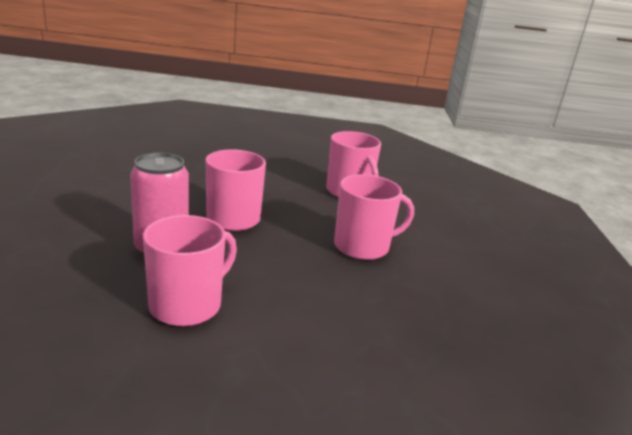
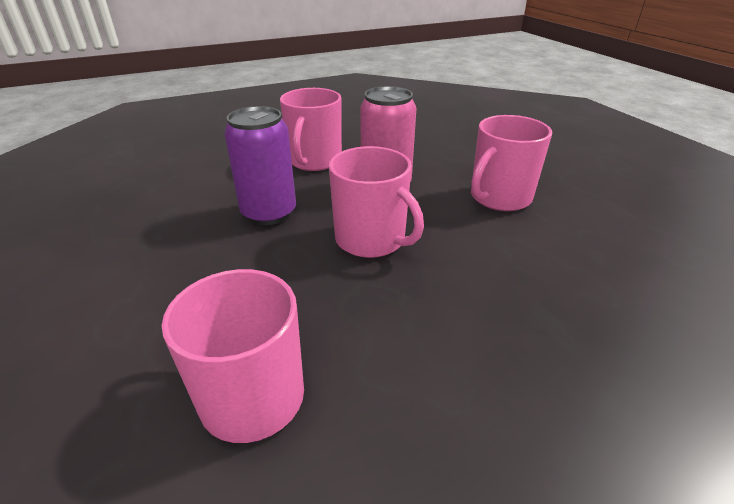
camera: 155 degrees right, 10 degrees up
(286, 262) = (269, 213): none -> purple can
(363, 246) = (190, 266): pink mug -> pink mug (499, 197)

